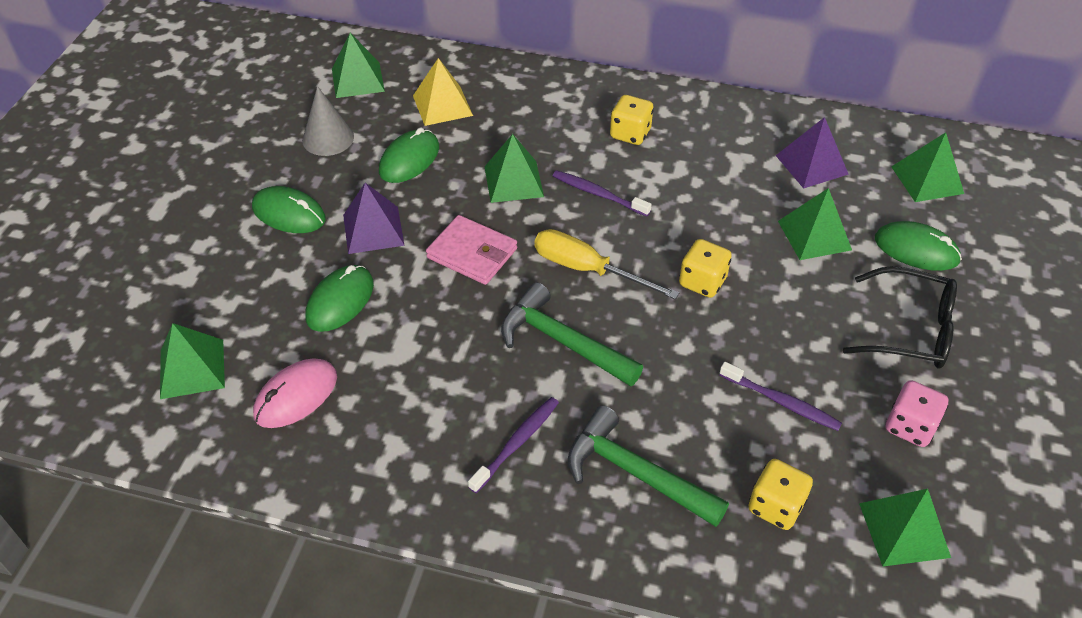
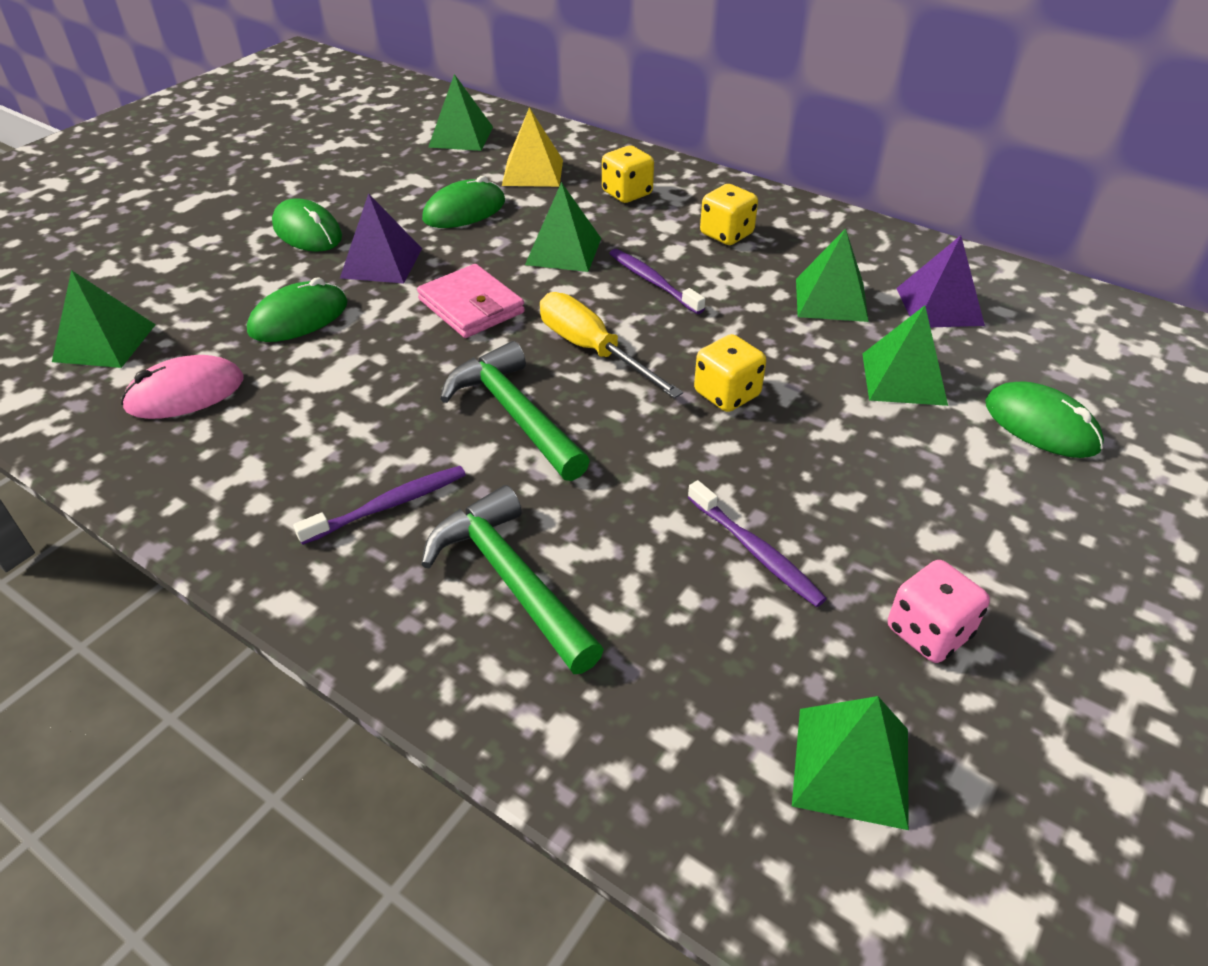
camera: 20 degrees right, 5 degrees down
(328, 138) = (395, 178): grey cone -> none
(775, 506) = (675, 676): yellow dice -> yellow dice (627, 193)
(910, 330) = (987, 514): black glasses -> none
(927, 180) = (1094, 353): green pyramid -> green pyramid (831, 299)

